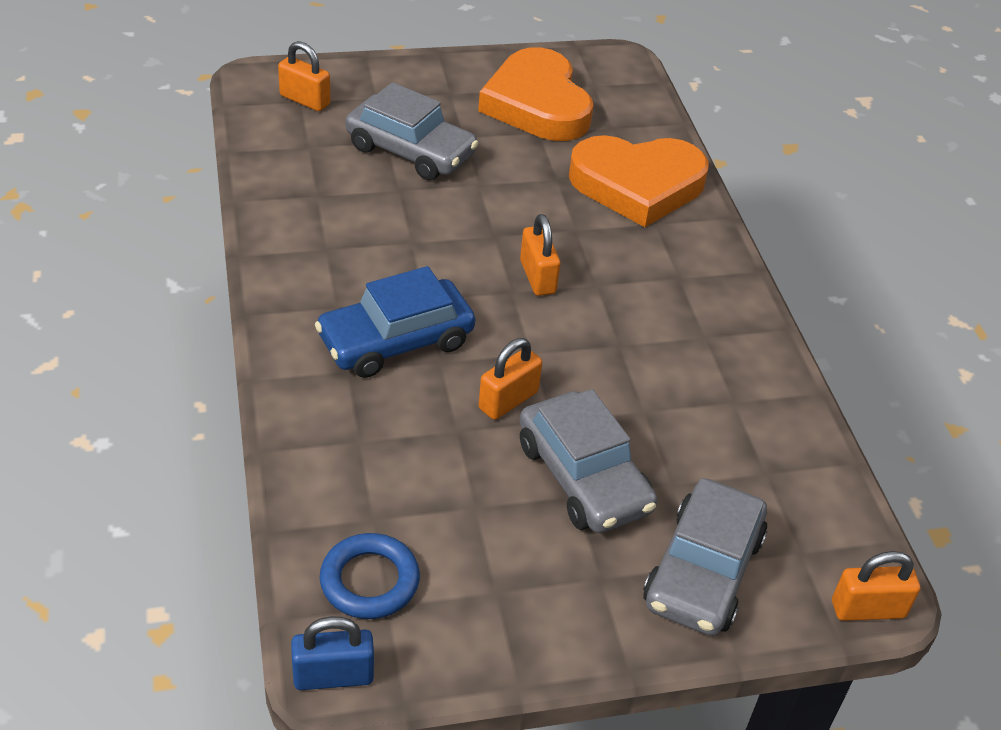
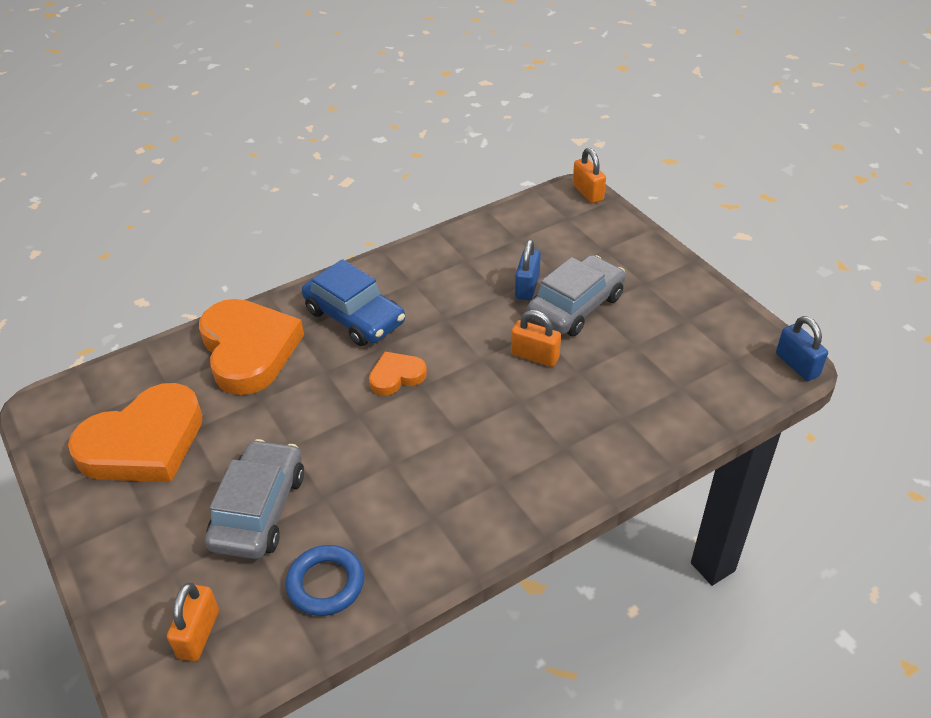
camera: 105 degrees left, 0 degrees up
(369, 581) = (726, 372): blue ring -> blue ring (326, 584)
(395, 341) = (516, 432): blue car -> blue car (355, 317)
(537, 277) = (396, 376): orange padlock -> orange heart
(648, 442) = (527, 287): none -> blue padlock
(703, 571) = (608, 248): grey car -> none

